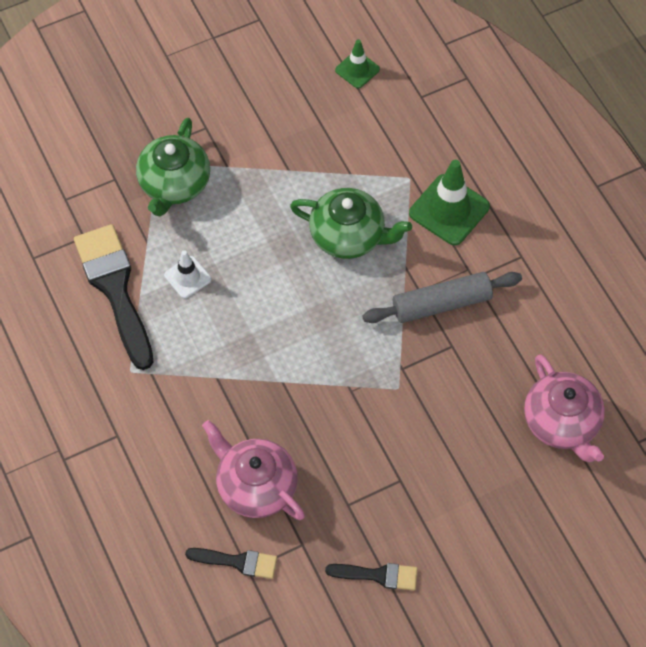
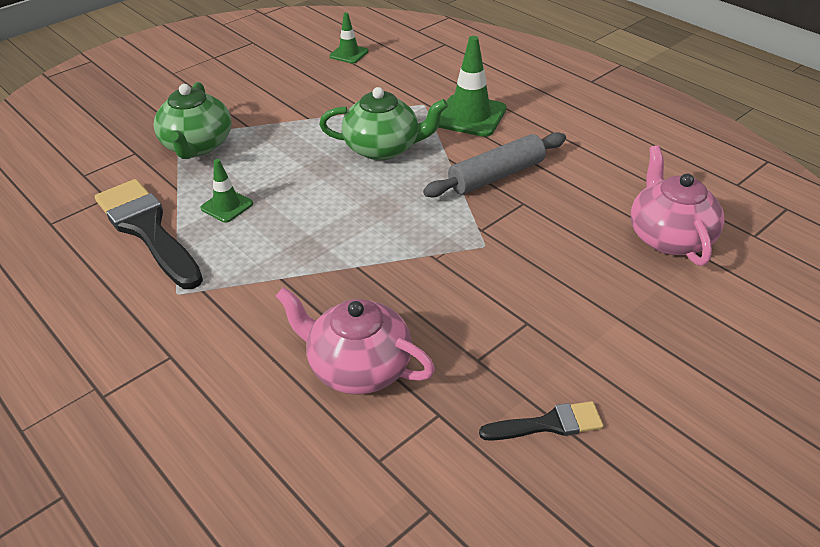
camera: 15 degrees left, 20 degrees down
(187, 277) = (227, 206): white traffic cone -> green traffic cone
(237, 562) = (361, 455): black brush -> none
(562, 423) = (669, 237): pink teapot -> pink teapot turned 150 degrees counterclockwise

